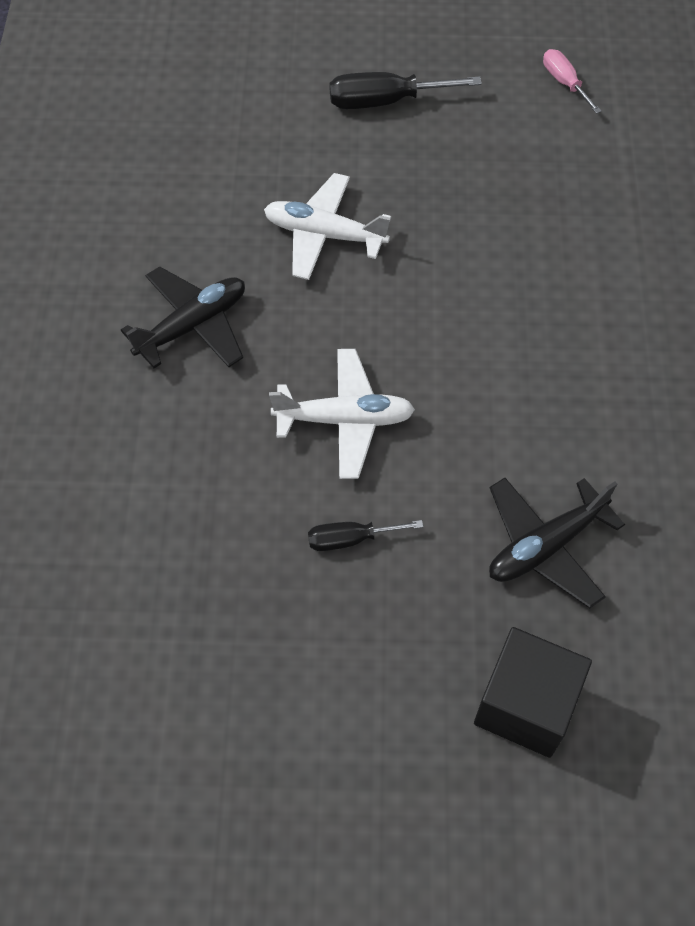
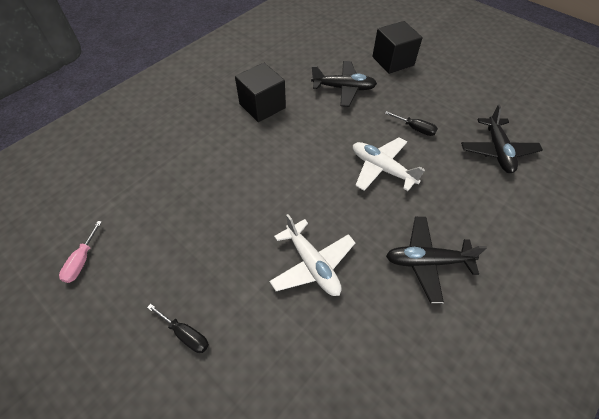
camera: 140 degrees left, 5 degrees down
(186, 588) = (497, 151): none -> black plane
(385, 101) = (186, 334): black screwdriver -> black screwdriver, size x0.61
(631, 404) = (262, 106): none -> black cube

